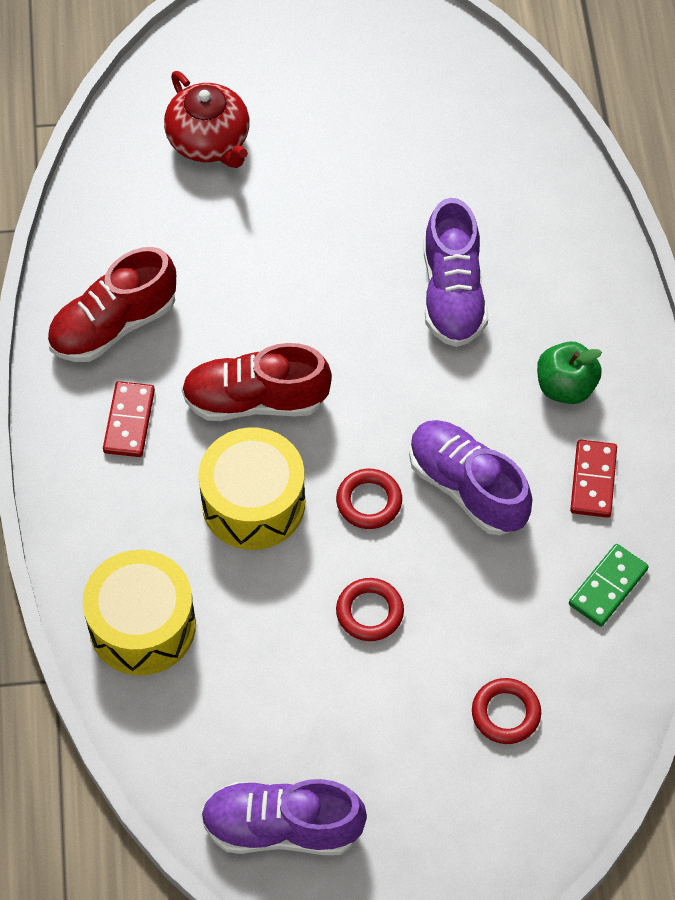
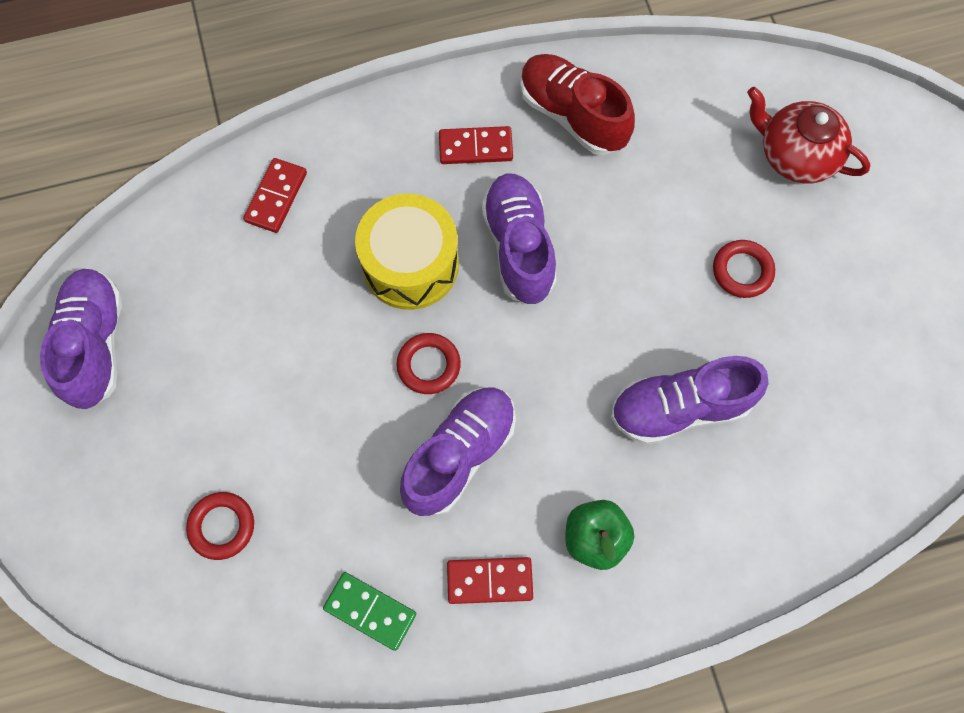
camera: 80 degrees right, 10 degrees up
(142, 626) = (276, 197): yellow drum -> red domino
(209, 141) = (795, 155): red teapot -> red teapot turned 75 degrees clockwise
(255, 400) = (518, 247): red shoe -> purple shoe
(369, 612) = (313, 384): red ring -> red ring (742, 271)

